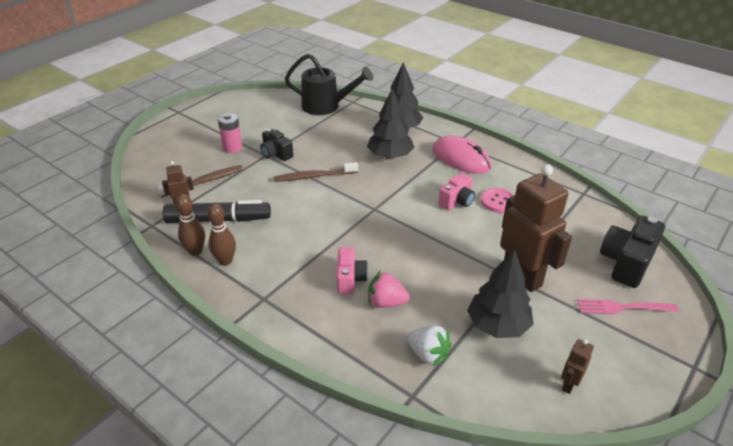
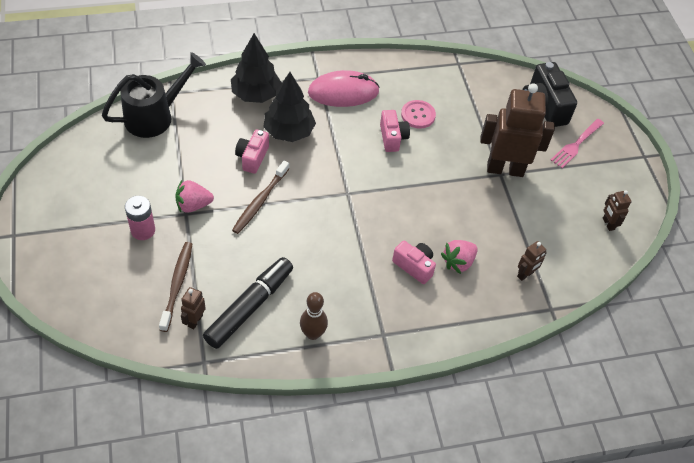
camera: 55 degrees left, 15 degrees up
(195, 251) = (278, 348): brown bowling pin -> none
(276, 154) = (193, 205): black camera -> pink strawberry
(346, 154) = (252, 157): none -> pink camera
(428, 354) = (525, 274): white strawberry -> brown robot
(497, 325) = (534, 218): black tree -> none

